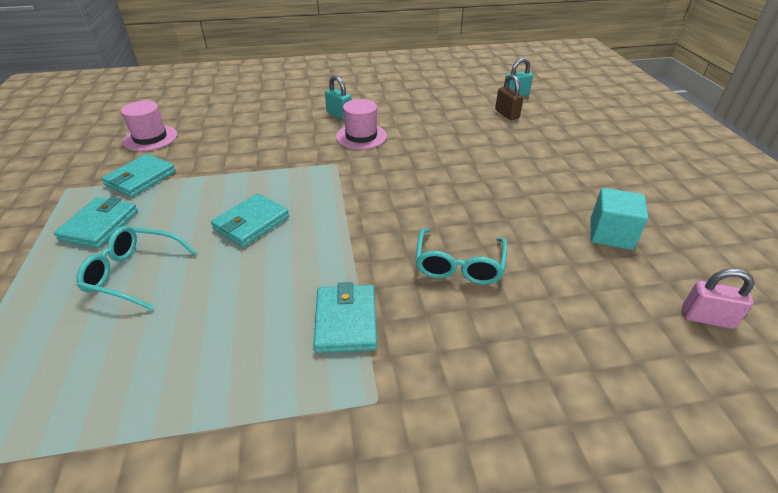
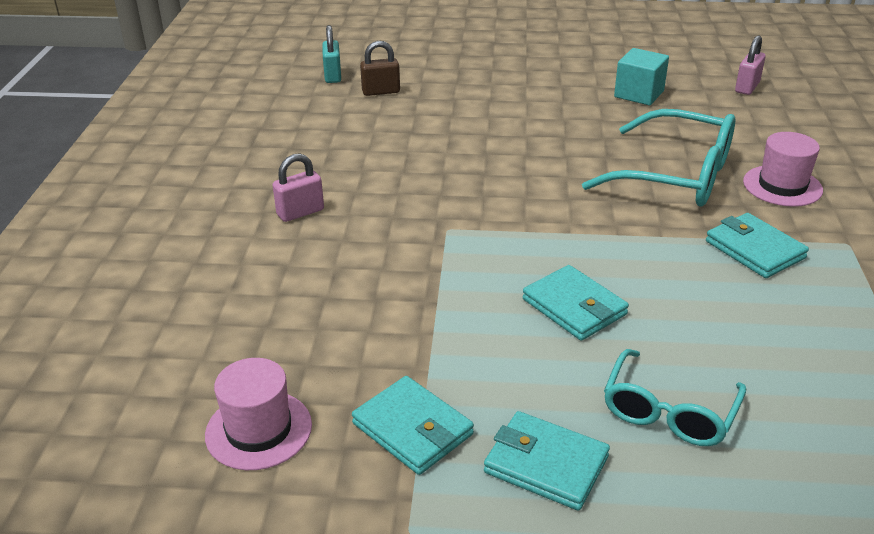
camera: 75 degrees left, 5 degrees down
(339, 115) = (300, 212): turquoise padlock -> pink padlock
(346, 321) = (754, 250): turquoise wallet -> turquoise wallet turned 45 degrees clockwise
(361, 136) = (381, 201): pink hat -> pink hat (782, 186)
(459, 265) = (674, 175): turquoise glasses -> turquoise glasses, size x1.59

